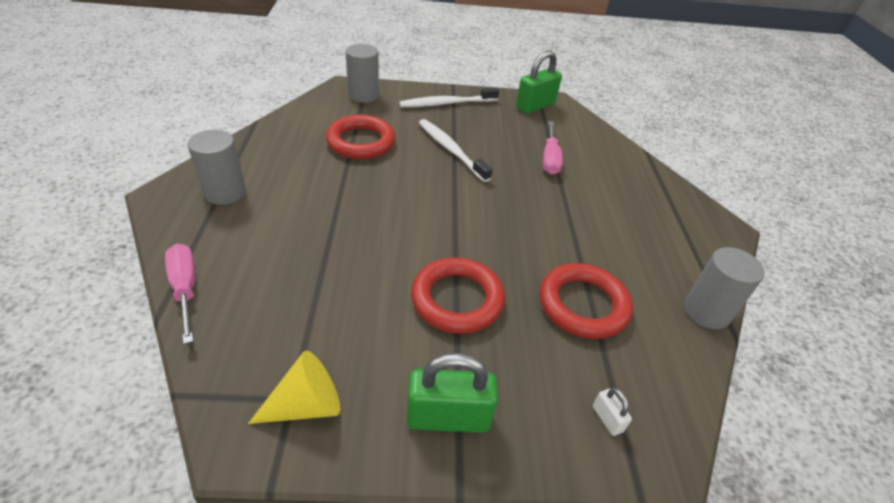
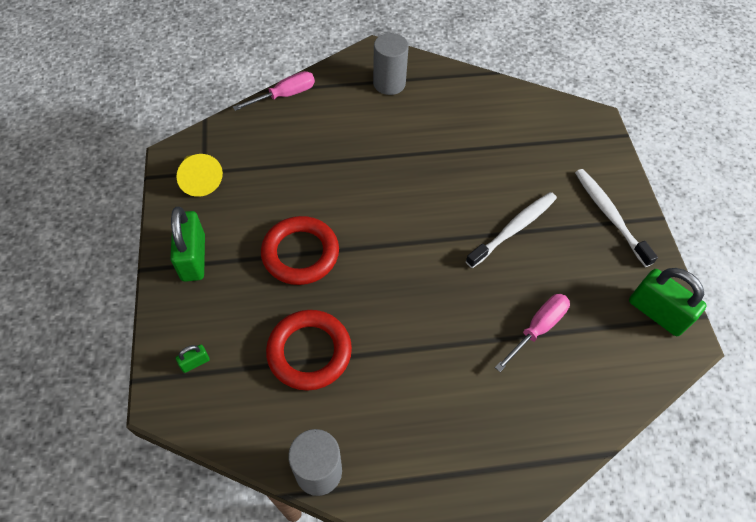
camera: 85 degrees right, 15 degrees up
(361, 142) = (495, 153): red ring -> none
(363, 95) = (585, 138): grey cylinder -> none
(550, 158) = (537, 329): pink screwdriver -> pink screwdriver turned 135 degrees clockwise
(607, 419) = (195, 362): white padlock -> green padlock

